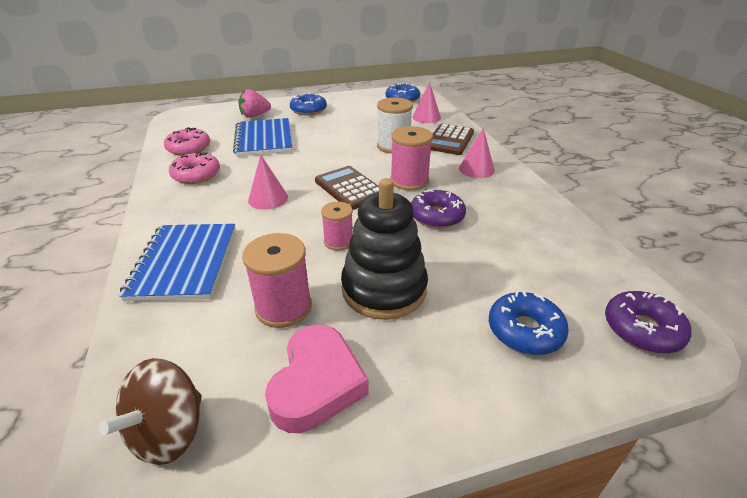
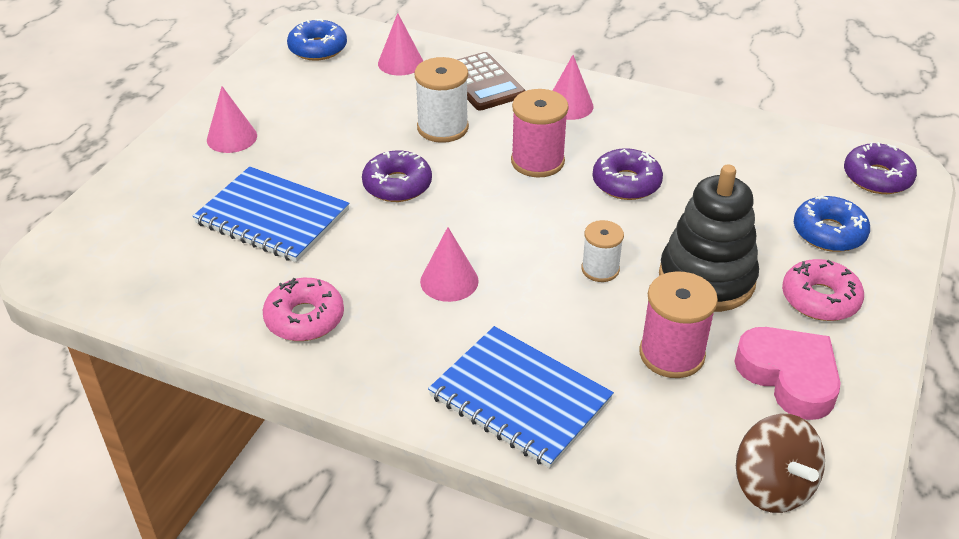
camera: 50 degrees left, 5 degrees up
(189, 148) = (203, 297): pink donut -> pink donut (820, 299)
(255, 116) = (174, 192): pink strawberry -> none
(308, 110) = (232, 137): blue donut -> pink cone
(329, 154) = (397, 185): none -> purple donut
(338, 241) = (600, 269): pink spool -> white spool
(350, 188) = (502, 210): brown calculator -> none

